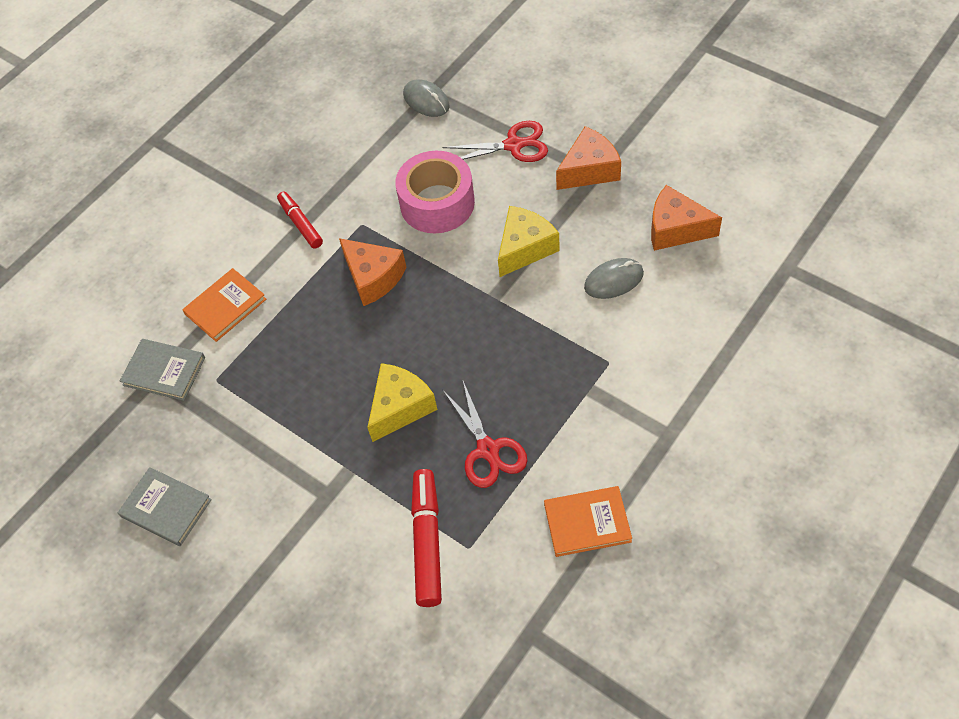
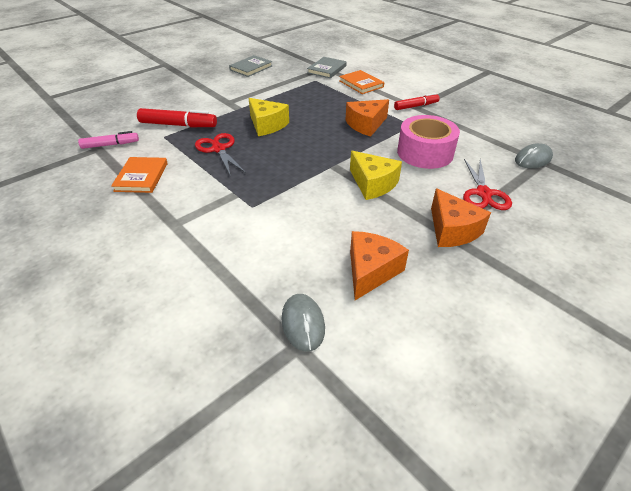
camera: 95 degrees right, 15 degrees down
(488, 449) = (219, 149): red scissors -> red scissors turned 75 degrees clockwise
(514, 619) = (110, 145): none -> pink marker
(613, 280) = (326, 222): grey mouse -> grey mouse (303, 323)

